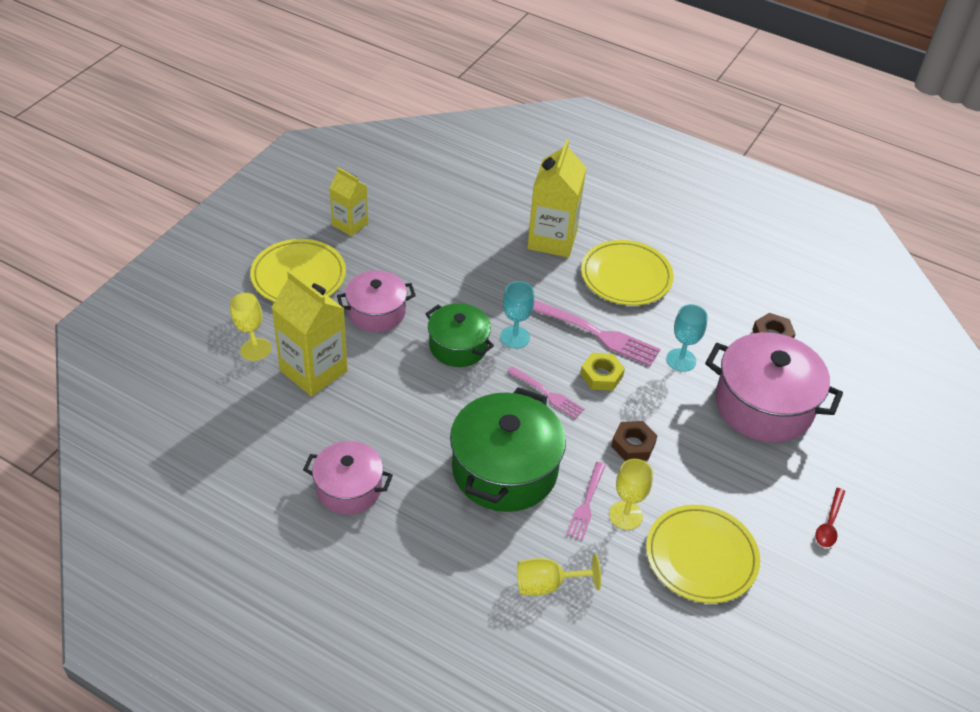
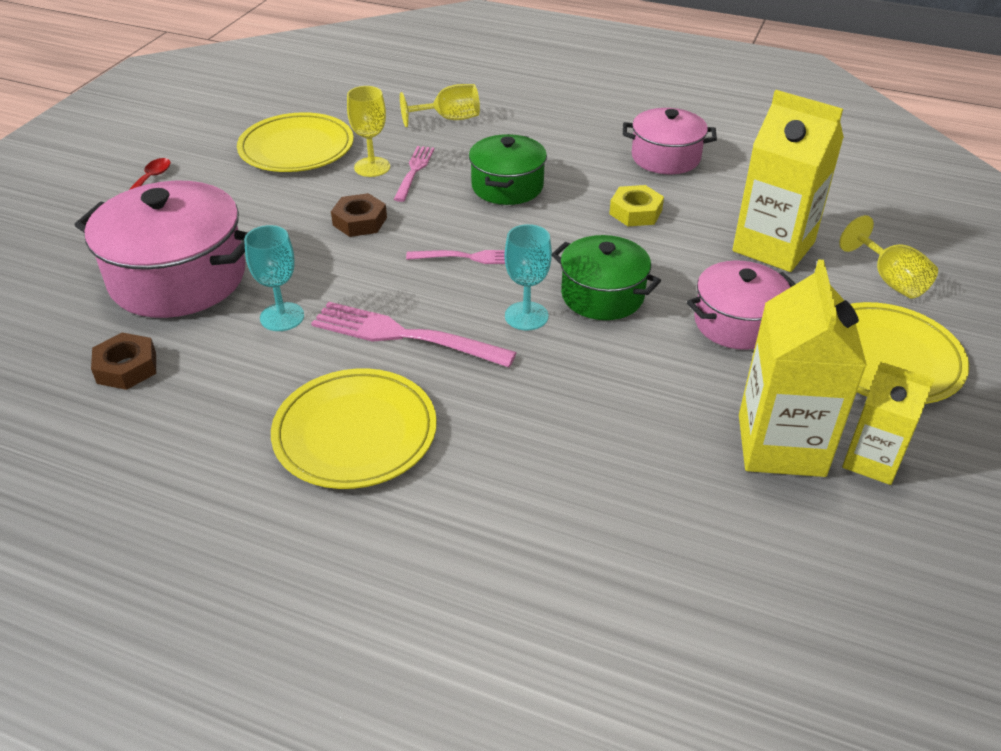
camera: 175 degrees right, 5 degrees down
(504, 470) = (507, 186): green pot -> green pot, size x0.61
(547, 394) = (469, 257): pink fork -> pink fork turned 150 degrees clockwise
(552, 239) = (494, 486): yellow carton -> yellow carton (781, 445)
(601, 375) = (398, 285): yellow nut -> yellow nut (635, 212)

